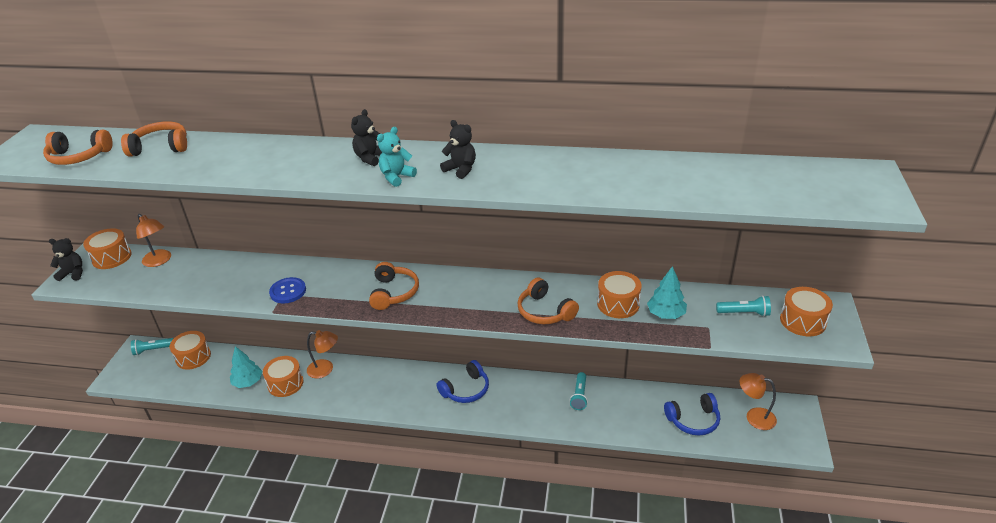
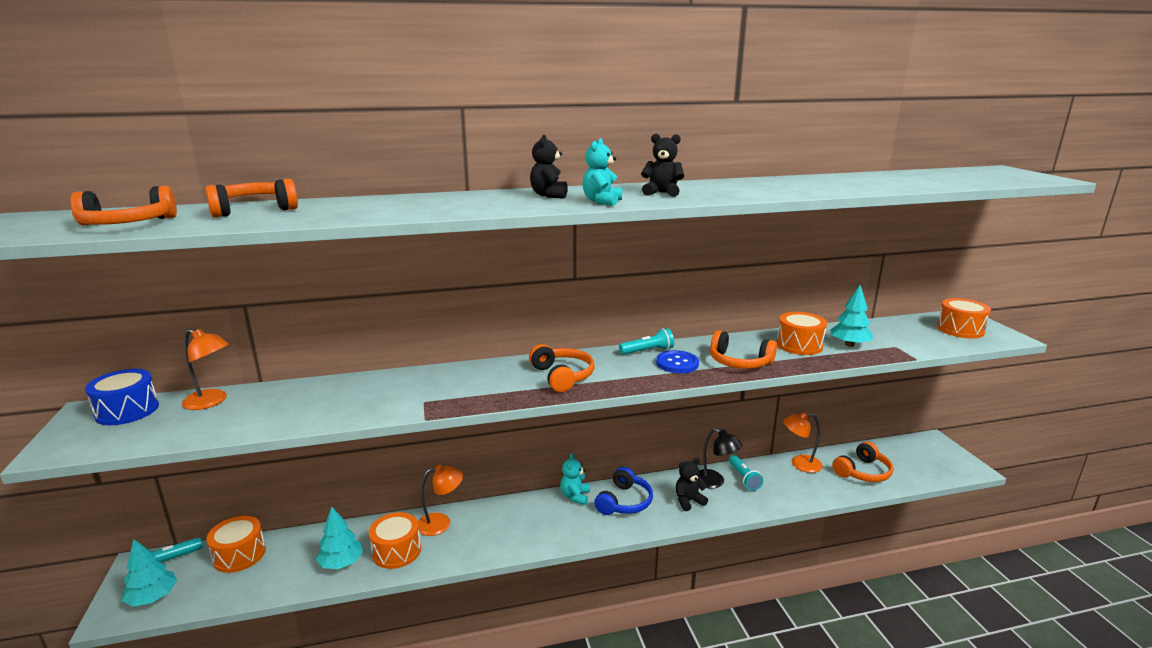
camera: 25 degrees left, 15 degrees down
(73, 273) = (68, 437): black teddy bear -> black teddy bear (688, 501)
(112, 257) = (127, 411): orange drum -> blue drum
(136, 374) = (153, 598): none -> turquoise tree
(288, 291) = (428, 397): blue button -> blue button (677, 363)
(432, 374) = (575, 496): none -> turquoise teddy bear
(552, 392) = (714, 482): none -> black lamp
(693, 420) = (863, 472): blue headphones -> orange headphones
(744, 313) = (910, 332): turquoise flashlight -> turquoise flashlight (647, 351)
(754, 417) = (908, 456): orange lamp -> orange lamp (800, 464)

